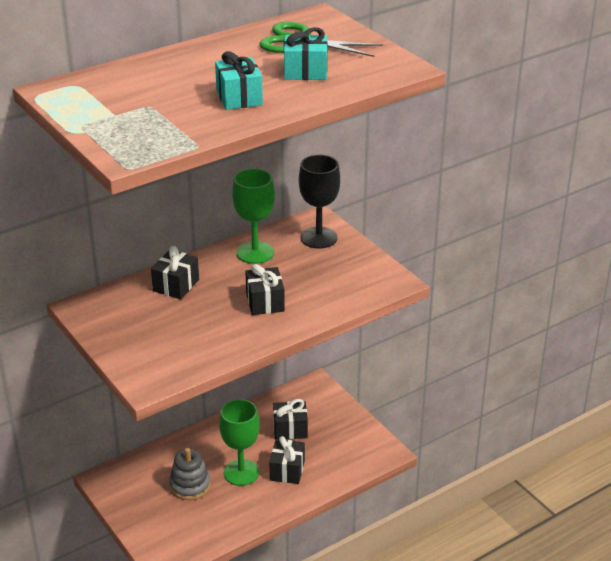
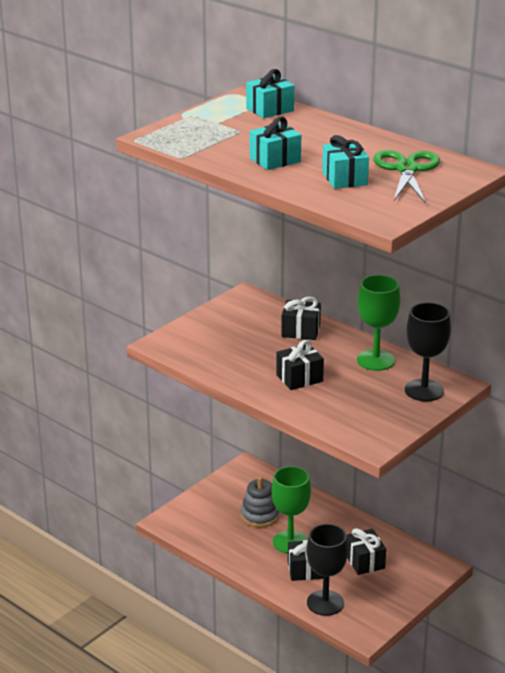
camera: 75 degrees right, 5 degrees down
(102, 82) = (270, 109): none -> turquoise gift
(338, 468) = (325, 603): none -> black goblet

